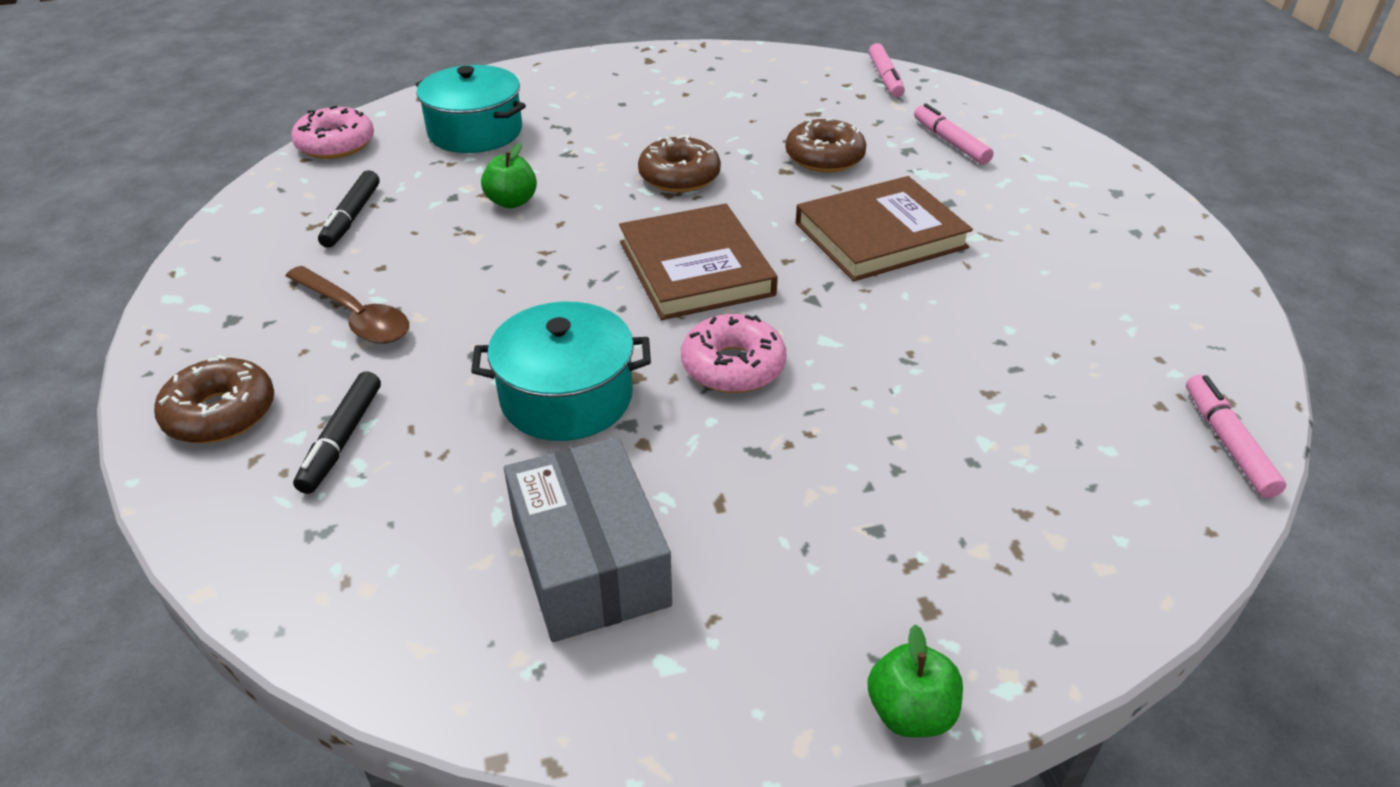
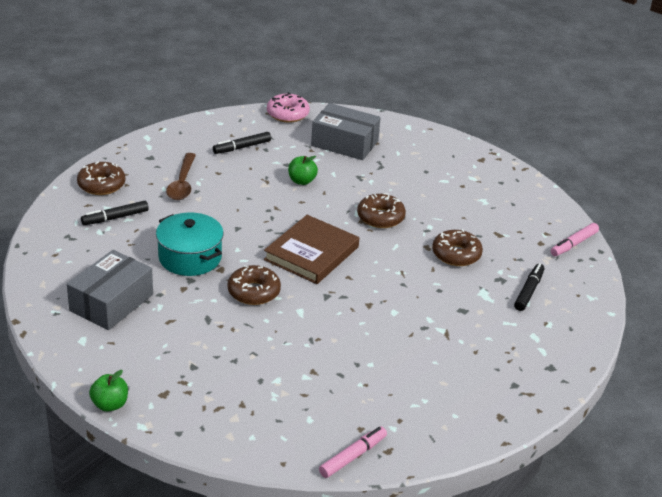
camera: 50 degrees right, 5 degrees down
(475, 132) = (344, 143): turquoise pot -> grey box
(733, 366) = (254, 292): pink donut -> brown donut
(880, 235) = (404, 298): brown book -> none
(950, 142) = (529, 291): pink marker -> black marker

